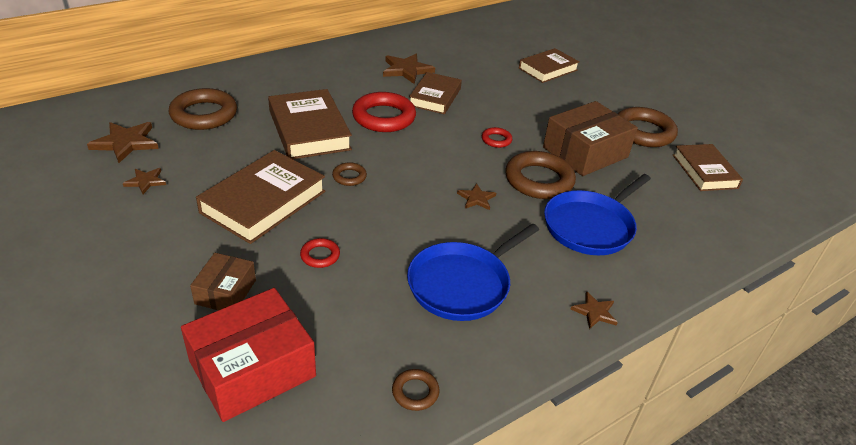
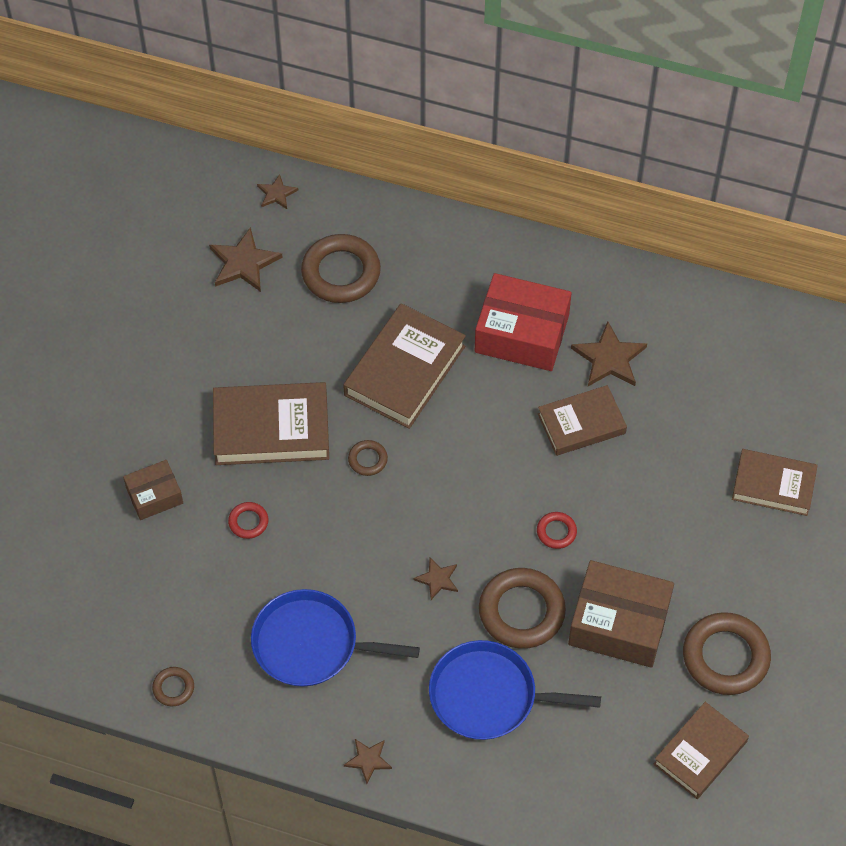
camera: 55 degrees right, 20 degrees up
(146, 181) = (213, 327): brown star -> brown star (276, 194)
(252, 368) = (106, 574): red box -> red box (521, 333)
(384, 117) = (492, 410): red ring -> none

